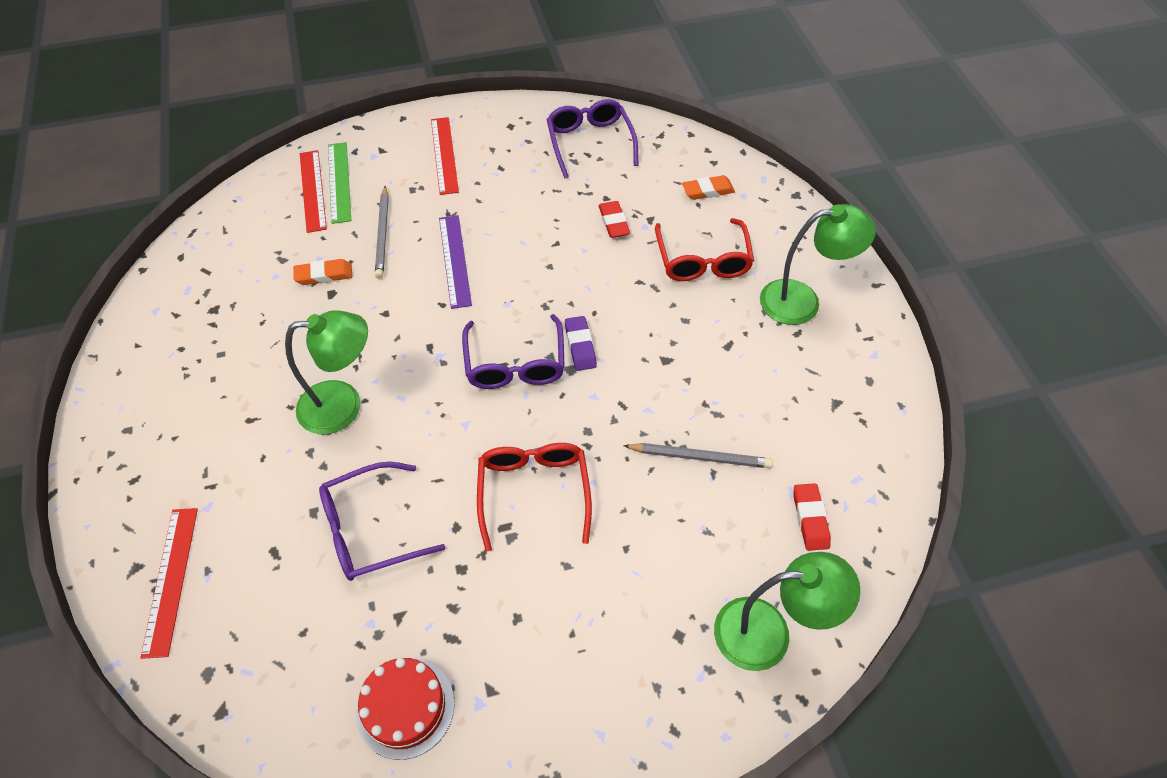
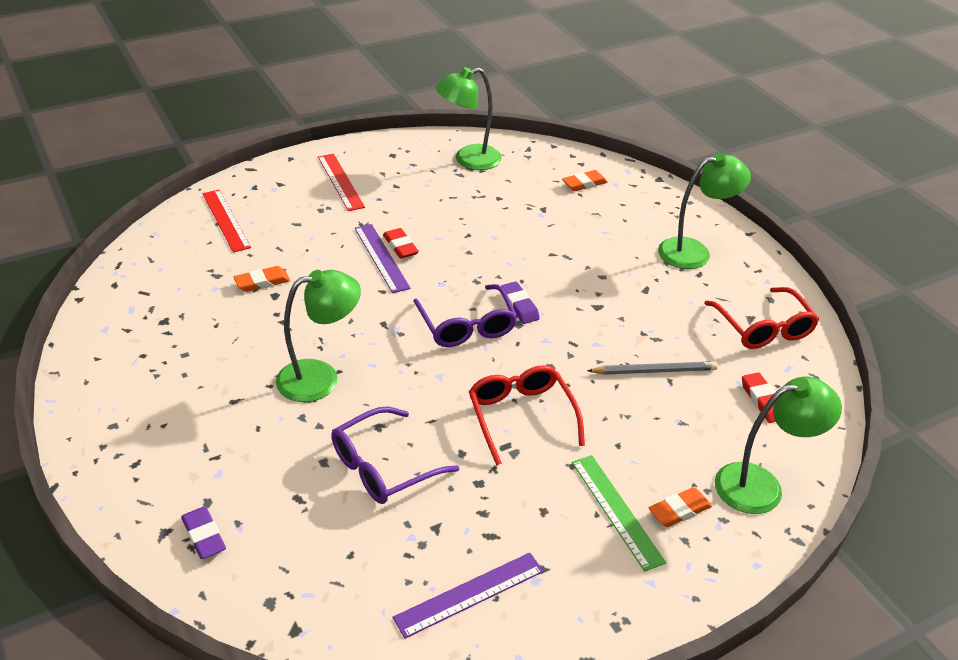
camera: 15 degrees left, 15 degrees down
(170, 580) = (204, 536): red ruler -> purple eraser
(339, 182) = (249, 211): green ruler -> green ruler (616, 510)
(383, 234) = (306, 245): grey pencil -> none
(405, 707) = (469, 594): red cake -> purple ruler
(590, 142) = (468, 160): purple glasses -> green lamp
(614, 222) = (512, 214): red eraser -> red eraser (400, 246)
(664, 647) = (679, 510): none -> orange eraser
(703, 261) = (600, 233): red glasses -> red glasses (763, 328)

